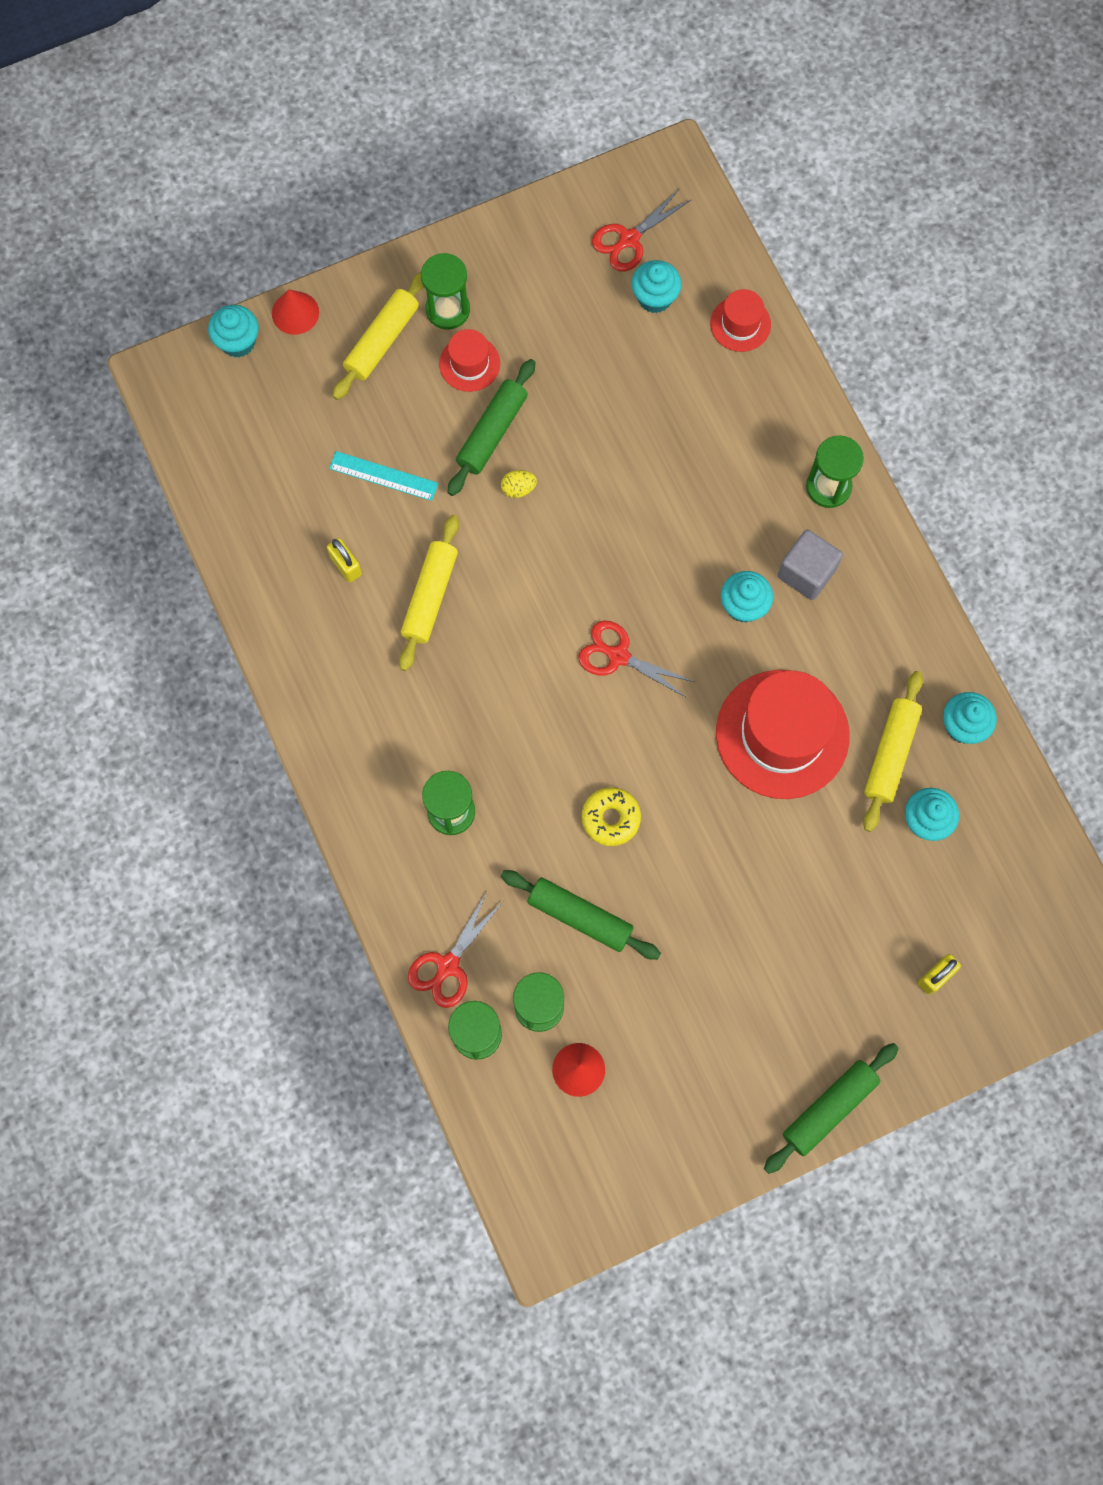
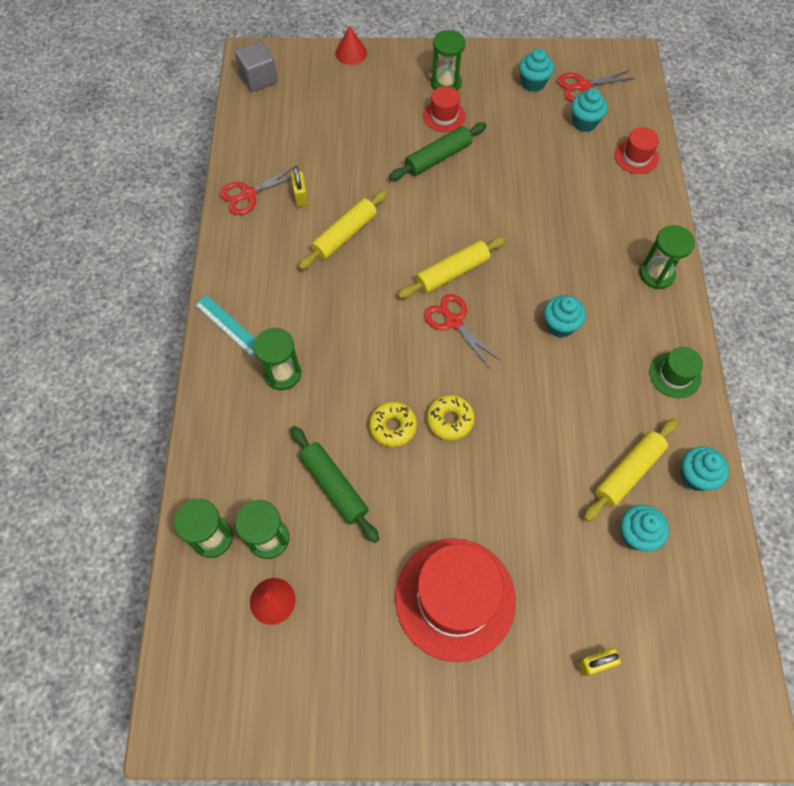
camera: 25 degrees right, 10 degrees down
(238, 342) = (308, 55): turquoise cupcake -> turquoise cupcake (533, 83)
(382, 341) = (395, 85): yellow rolling pin -> yellow rolling pin (452, 272)
(383, 476) = (354, 156): turquoise ruler -> turquoise ruler (228, 325)
(447, 966) = (219, 477): red scissors -> red scissors (248, 194)
(518, 489) = (438, 195): yellow egg -> none
(670, 781) = (450, 420): none -> yellow donut
(782, 734) = (549, 423): red hat -> red hat (455, 598)
(806, 573) = (616, 322): grey cube -> grey cube (259, 78)
(829, 1108) = (456, 733): green rolling pin -> none
(897, 612) = (675, 375): none -> green hat

